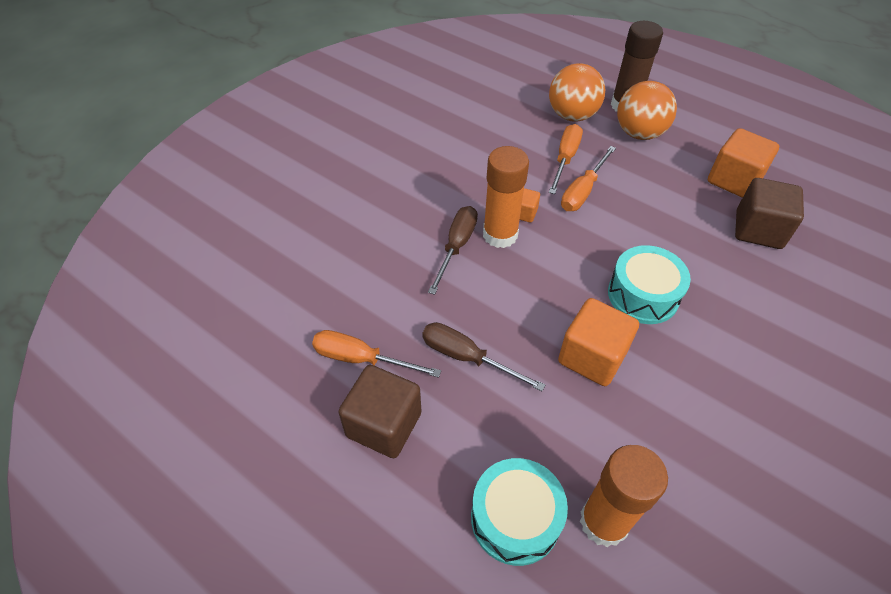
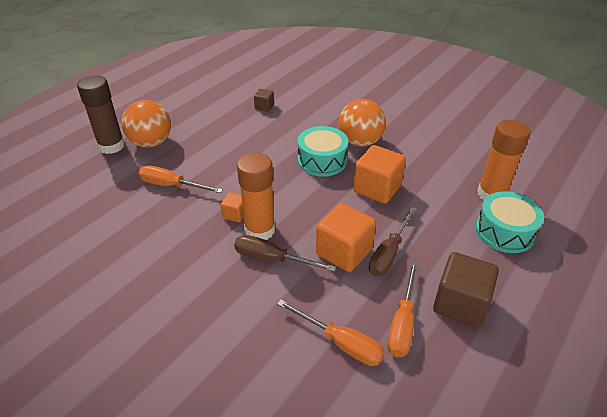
camera: 90 degrees left, 10 degrees down
(572, 115) = (113, 177): orange ball -> orange ball (360, 142)
(582, 191) = (214, 179): orange screwdriver -> orange screwdriver (340, 343)
(734, 180) = (215, 108): orange cube -> orange cube (344, 252)
(758, 230) = (264, 107): brown cube -> brown cube, size x0.51

